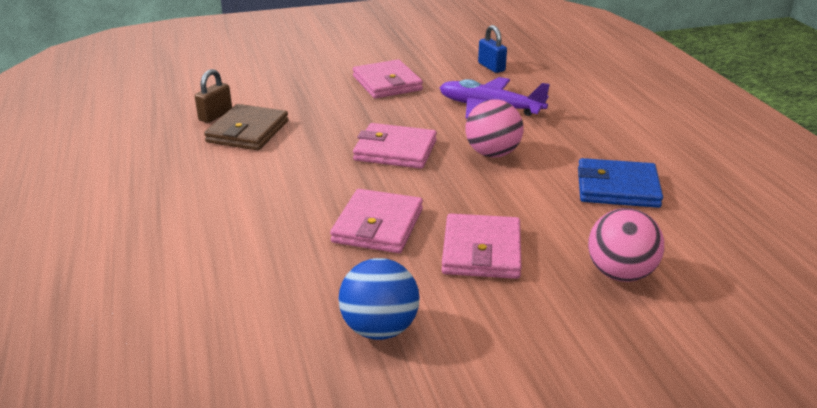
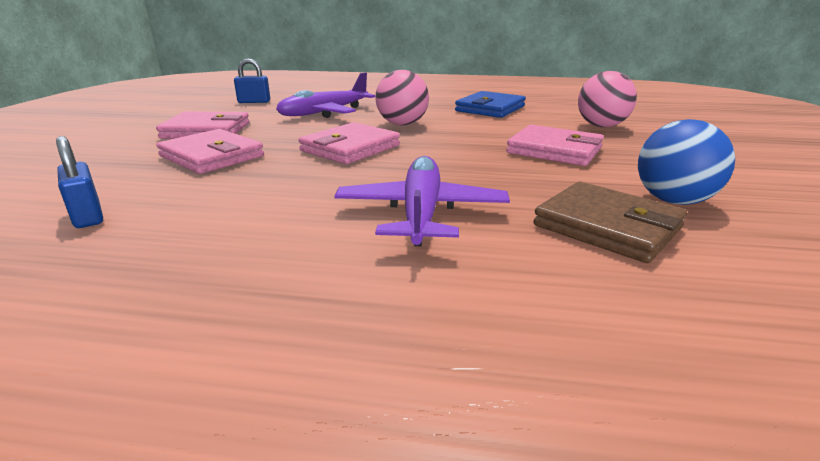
camera: 65 degrees left, 5 degrees down
(215, 115) = (88, 216): brown padlock -> blue padlock
(248, 132) = (182, 203): brown wallet -> brown wallet (607, 226)
(279, 213) = (421, 213): none -> purple plane
(378, 226) = (487, 175): pink wallet -> pink wallet (212, 156)

